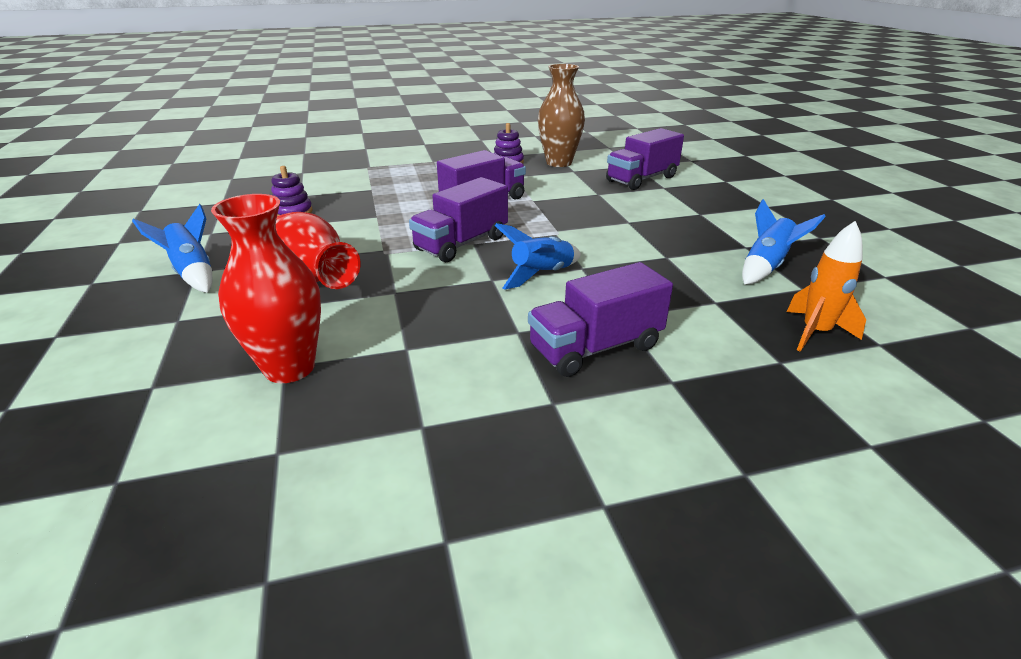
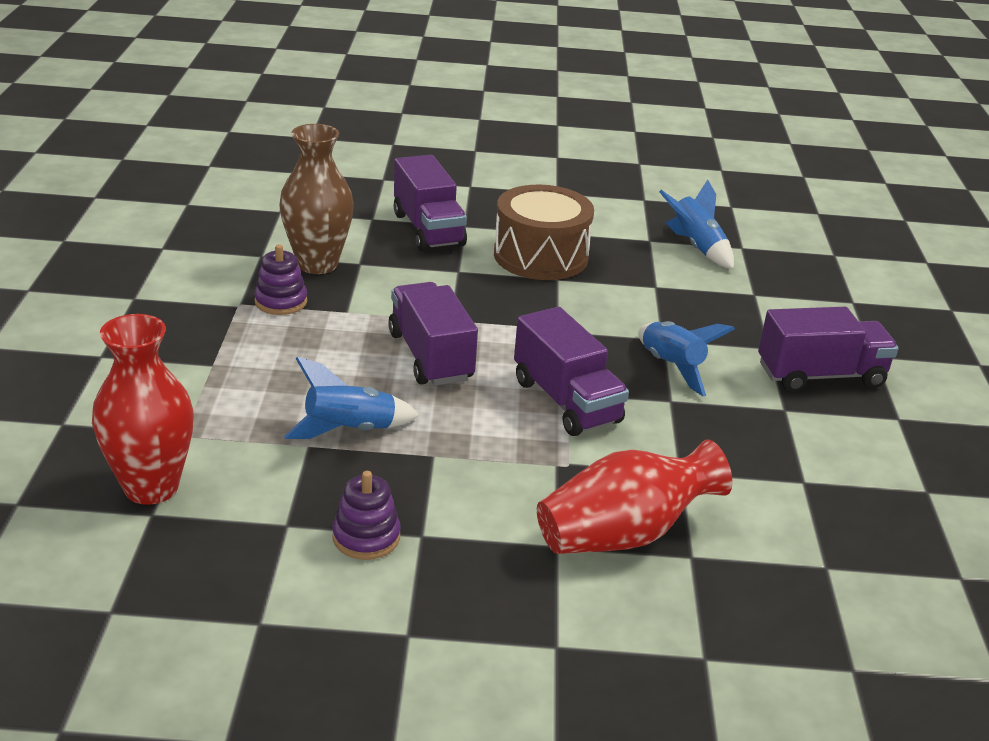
camera: 75 degrees left, 0 degrees up
(193, 273) = (563, 649): blue rocket -> blue rocket (349, 431)
(289, 368) = (829, 563): red vase -> red vase (151, 487)
(596, 348) = (820, 375): purple truck -> purple truck turned 90 degrees counterclockwise
(654, 213) = (540, 256): none -> brown drum
(815, 333) = (815, 272): orange rocket -> none

